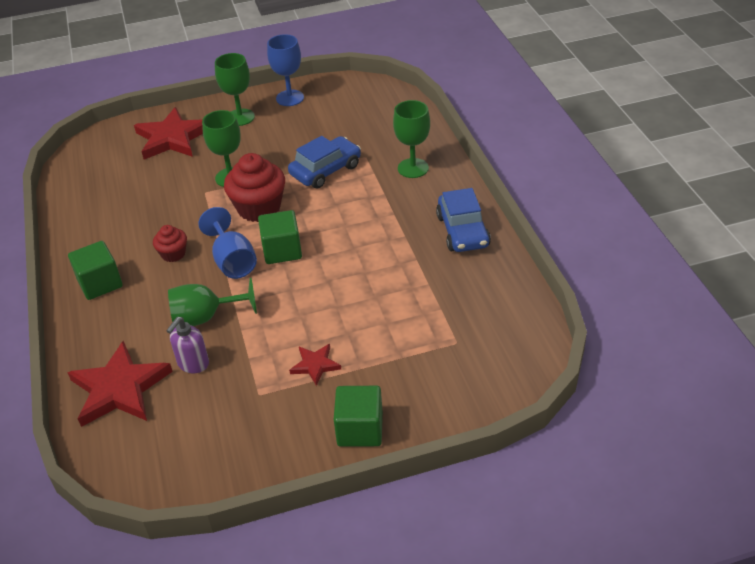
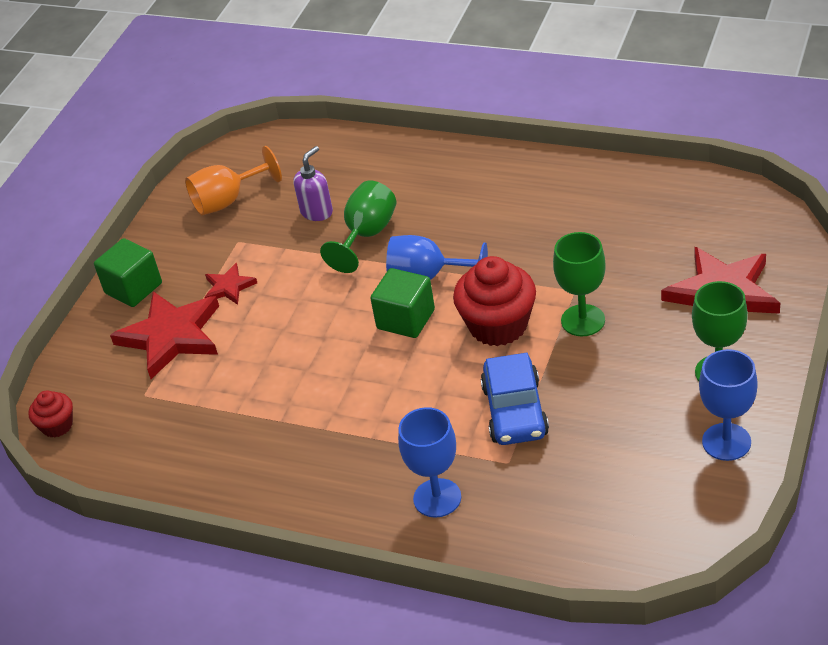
camera: 130 degrees right, 0 degrees up
(100, 283) = (490, 178): green cube -> none
(119, 389) = (337, 163): red star -> red star (171, 336)
(173, 254) = (485, 237): red cupcake -> red cupcake (57, 426)
(193, 364) = (317, 212): purple soap dispenser -> purple soap dispenser turned 60 degrees clockwise
(209, 437) = (228, 200): none -> orange goblet
(413, 168) = (437, 498): green goblet -> blue goblet
(463, 231) = (279, 484): blue car -> none

